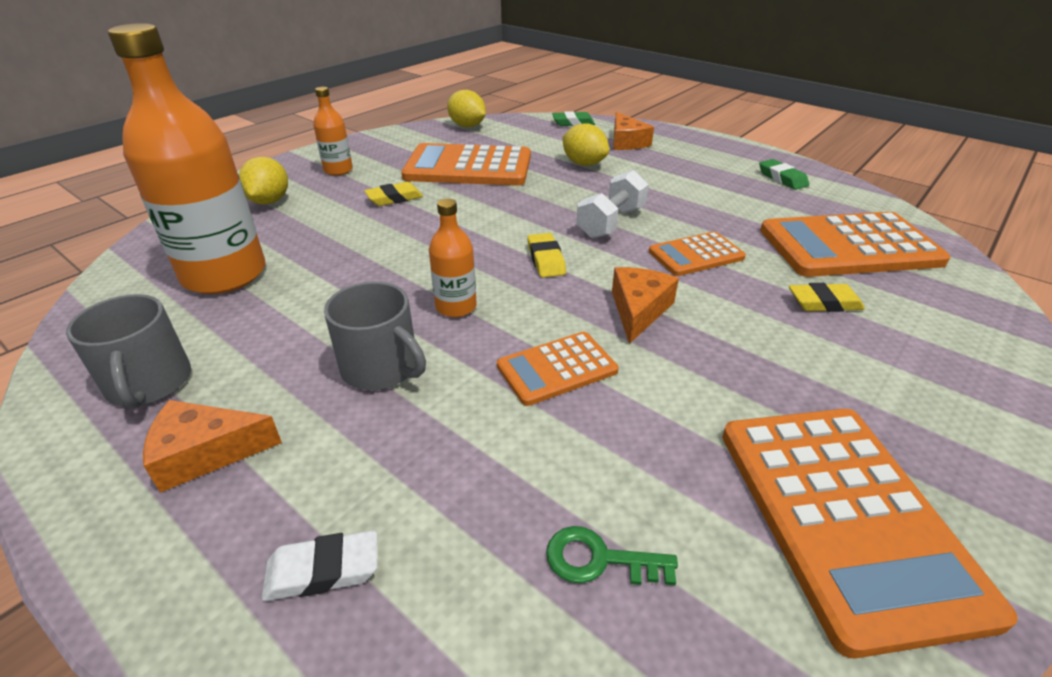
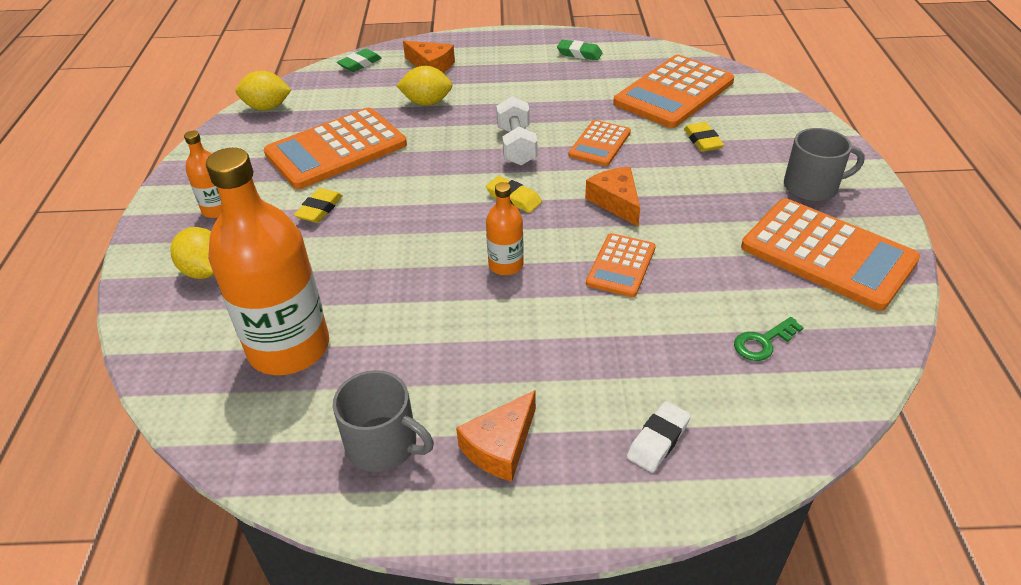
camera: 40 degrees left, 5 degrees up
(381, 368) = (522, 331): grey mug -> grey mug (812, 187)
(824, 303) = (702, 141): yellow eraser -> yellow eraser turned 60 degrees counterclockwise

